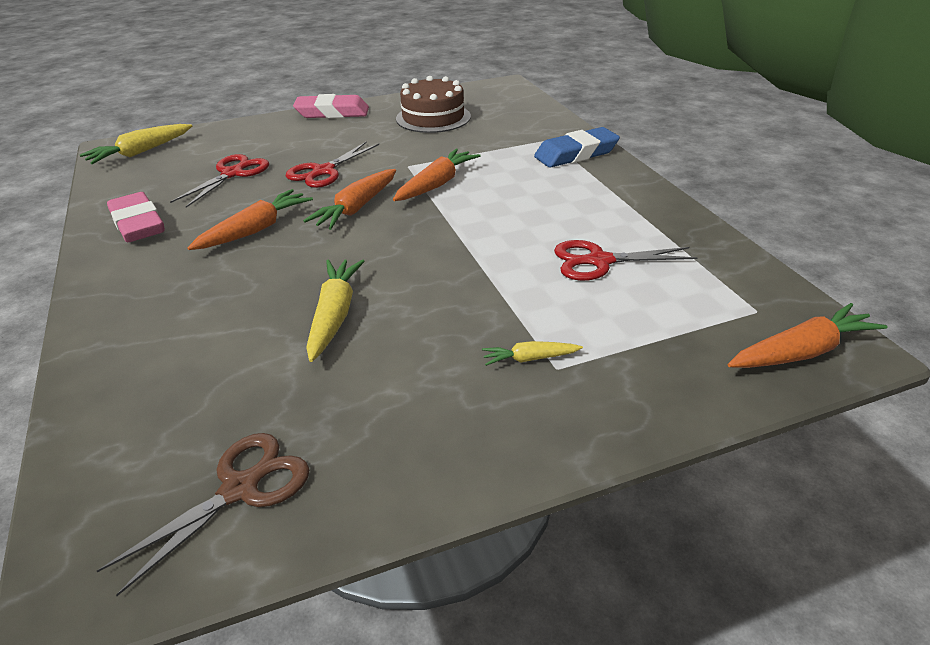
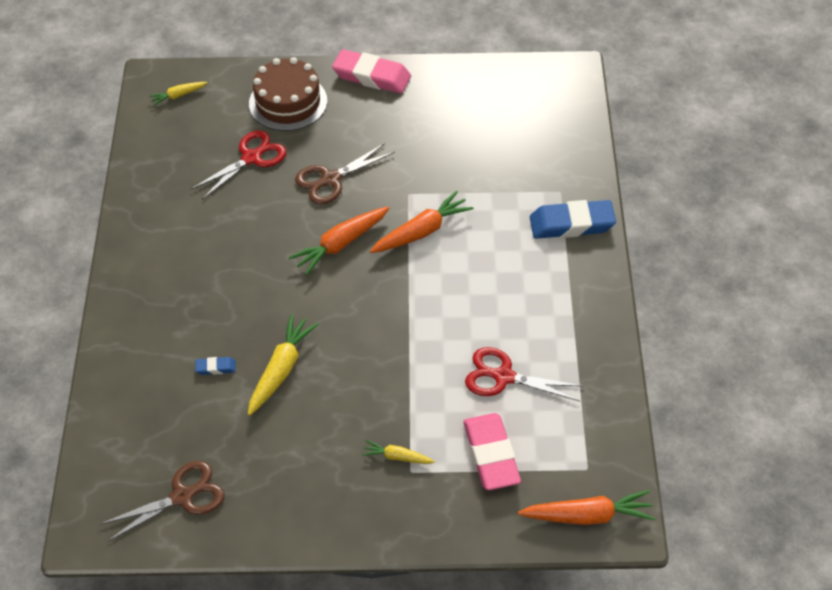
camera: 20 degrees right, 15 degrees up
(138, 224) = (161, 210): pink eraser -> pink eraser (491, 455)
(140, 152) = (178, 95): yellow carrot -> yellow carrot, size x0.56
(246, 333) = (215, 368): none -> blue eraser
(255, 230) = (251, 248): orange carrot -> none
(323, 172) = (330, 180): red scissors -> brown scissors
(433, 117) = (467, 116): brown cake -> brown cake (288, 102)

